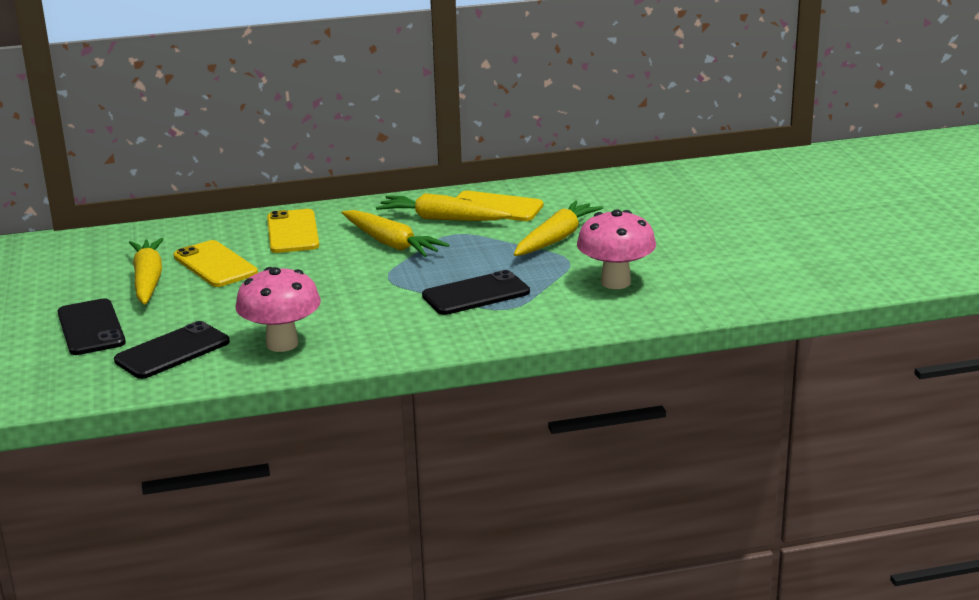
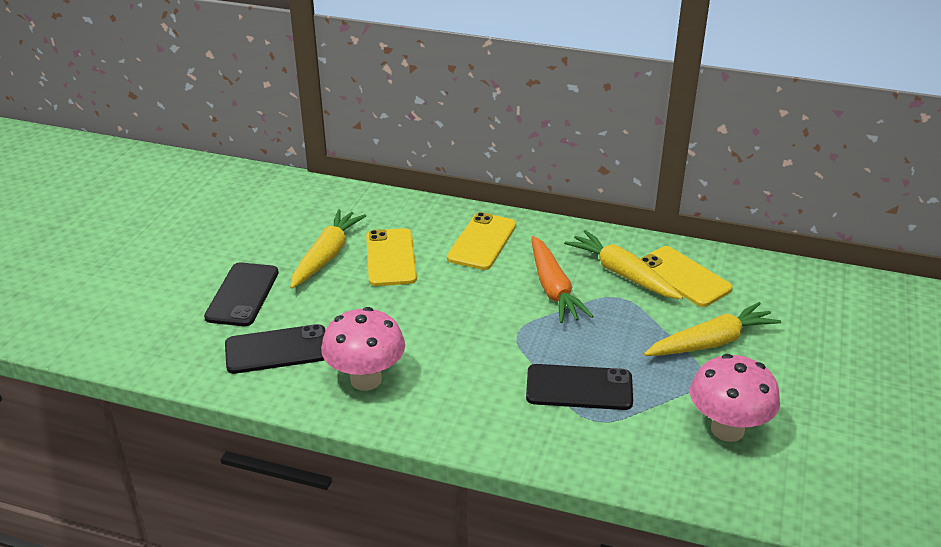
camera: 30 degrees right, 10 degrees up
(391, 244) = (553, 289): yellow carrot -> orange carrot

